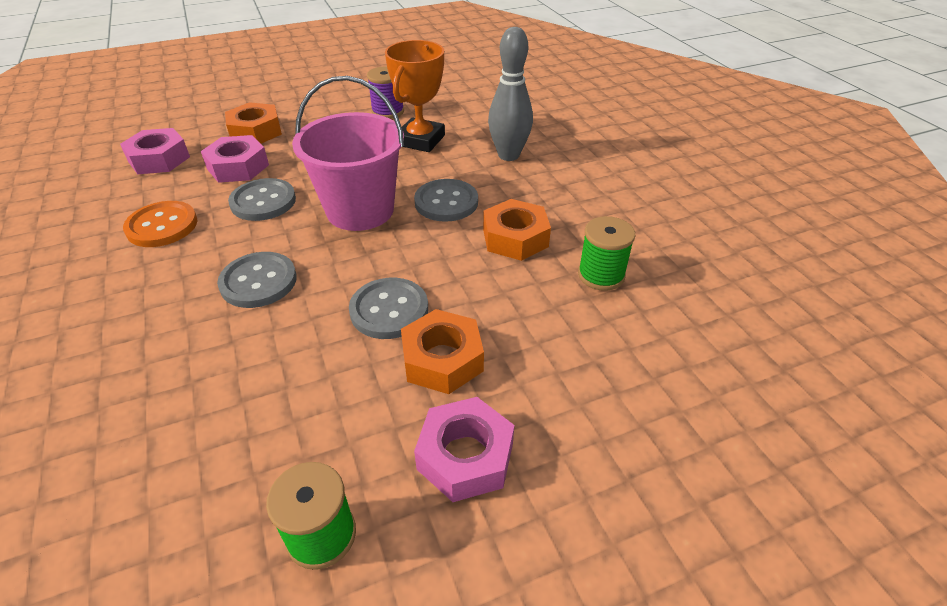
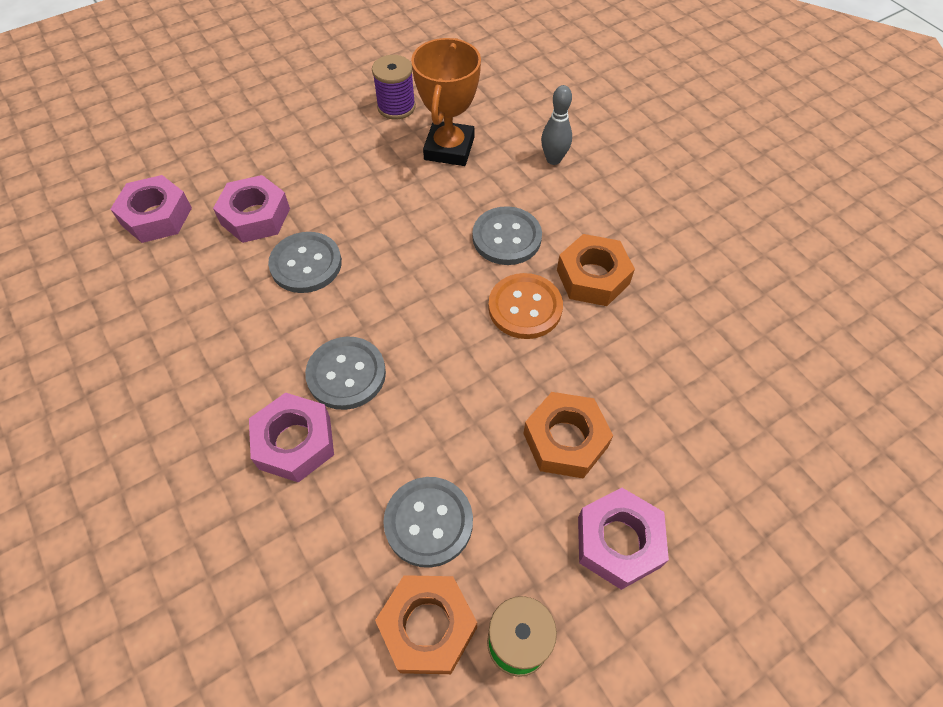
camera: 10 degrees left, 15 degrees up
(162, 226) = (207, 315): orange button -> orange button (525, 307)
(186, 326) = (295, 442): none -> pink nut
(255, 131) = (252, 158): orange nut -> orange nut (428, 626)
(360, 210) = (418, 262): pink bucket -> none
(389, 310) = (494, 389): grey button -> grey button (428, 522)
(508, 155) = (553, 159): grey bowling pin -> grey bowling pin, size x0.62
(601, 275) = (690, 313): green spool -> none

